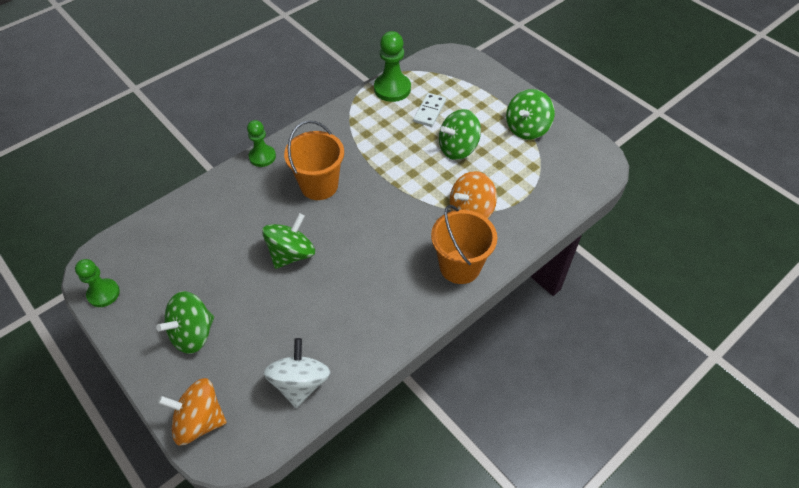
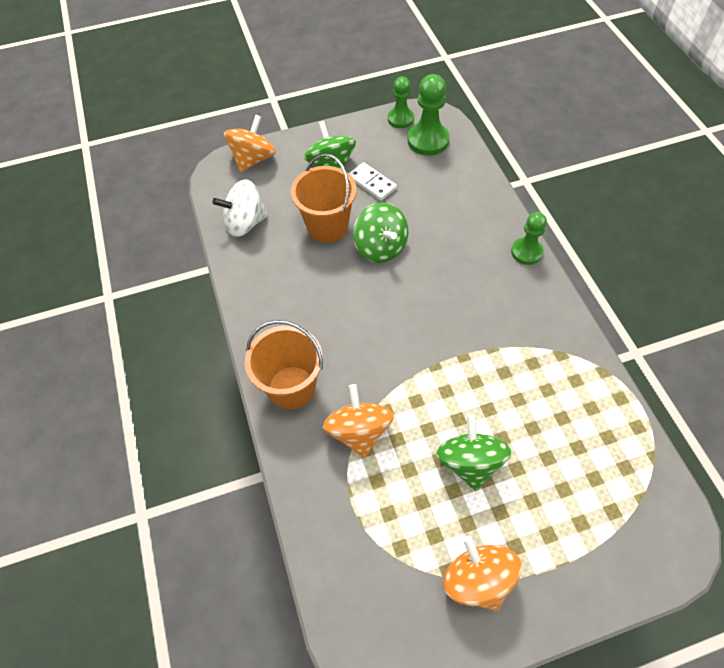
camera: 115 degrees right, 5 degrees up
(300, 383) = (245, 223): white spinning top -> white spinning top turned 135 degrees clockwise
(319, 185) = (463, 292): orange bucket -> orange bucket (327, 226)
(392, 89) = (615, 424): green pawn -> green pawn (428, 140)
(429, 111) = (554, 455): white domino -> white domino (372, 183)
(527, 128) = (477, 579): green spinning top -> orange spinning top

